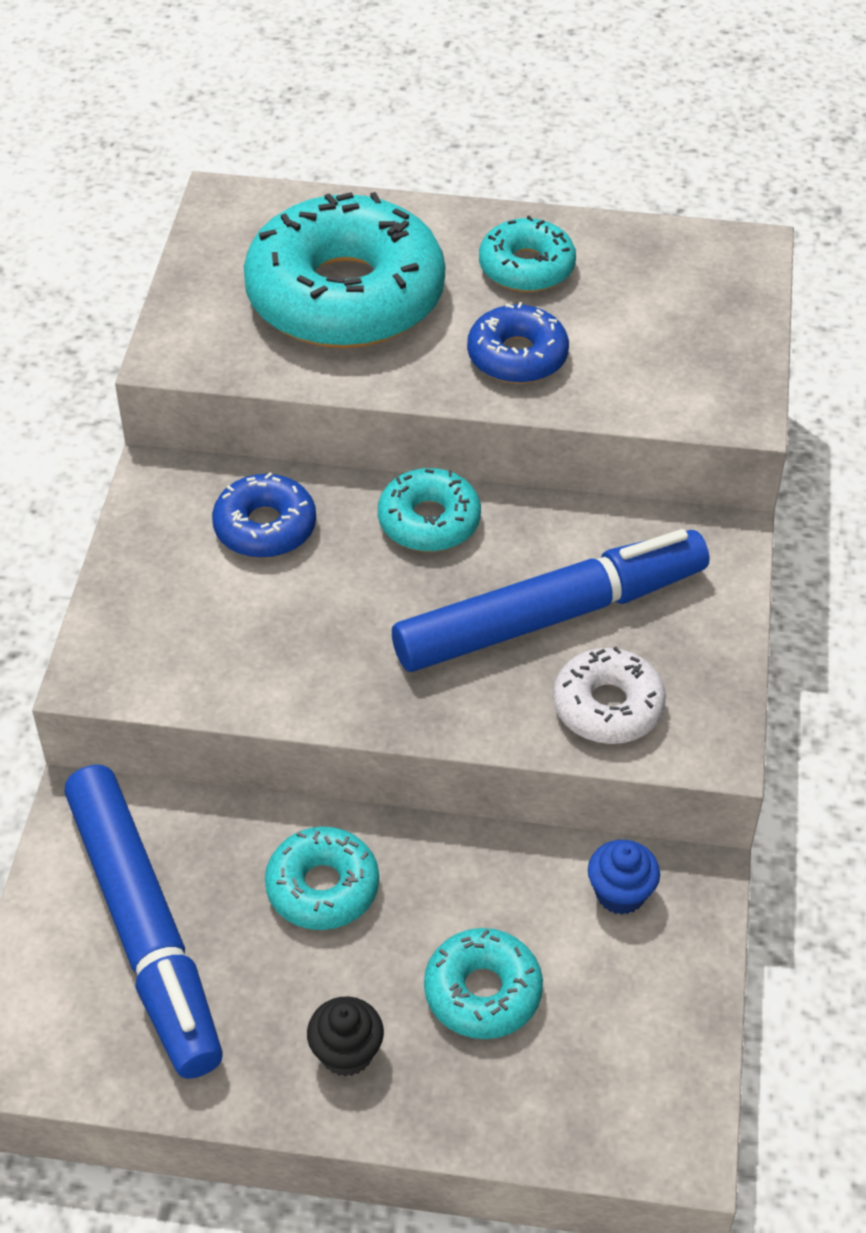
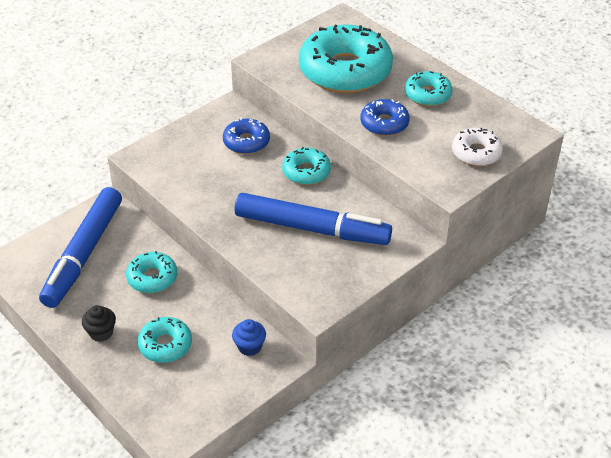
camera: 40 degrees right, 5 degrees down
(607, 706) = (295, 270): white donut -> white donut (476, 153)

